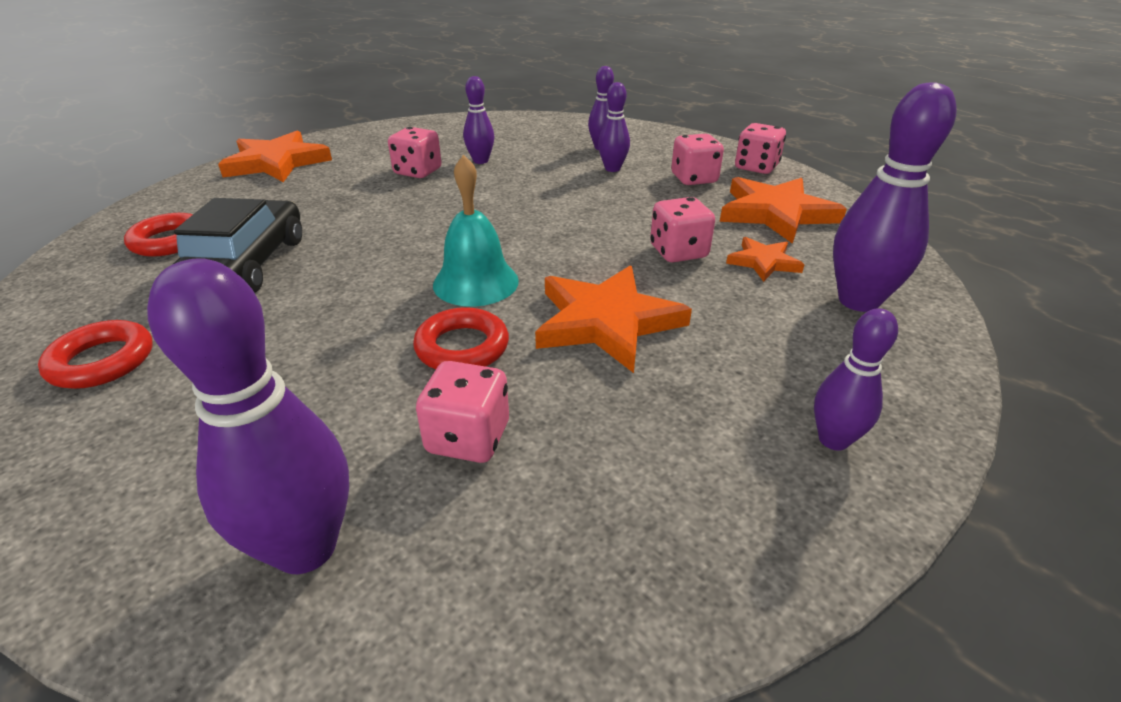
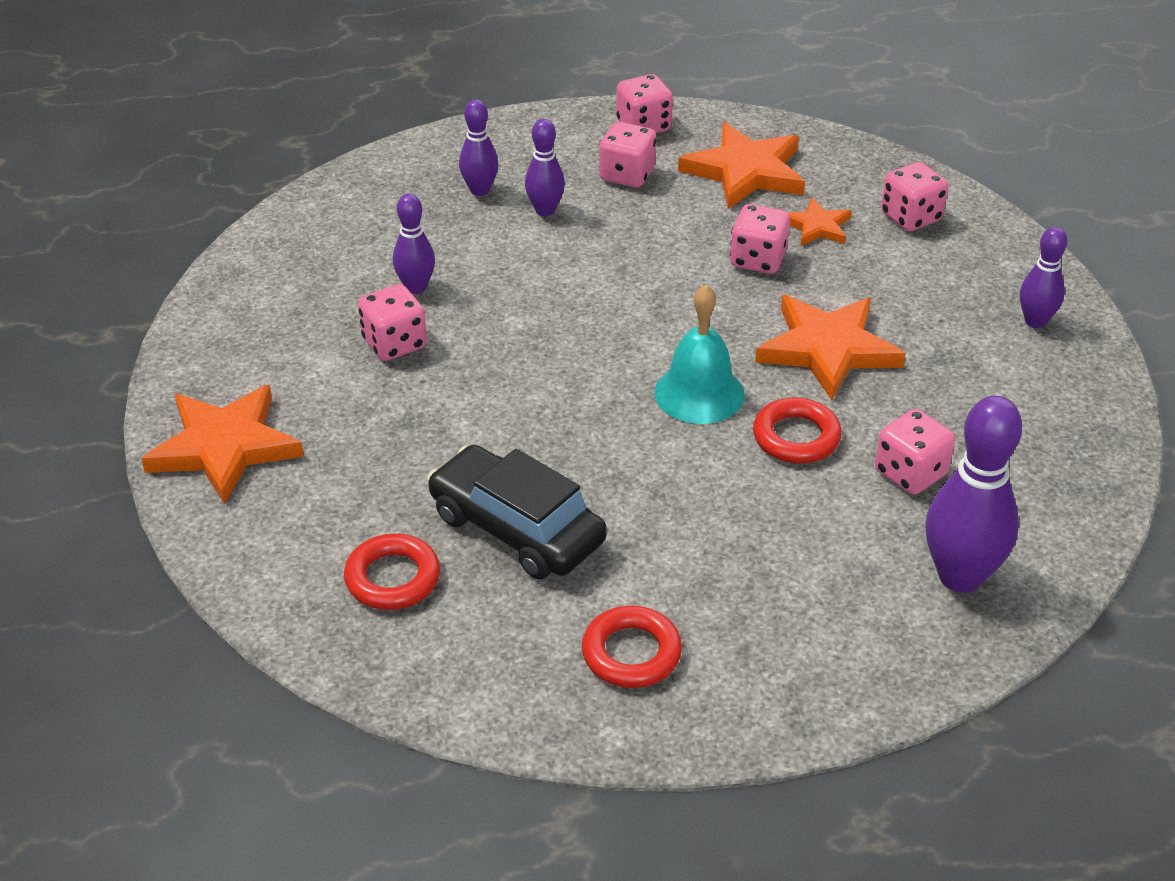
camera: 55 degrees left, 5 degrees up
(858, 301) = (911, 217): purple bowling pin -> pink dice

